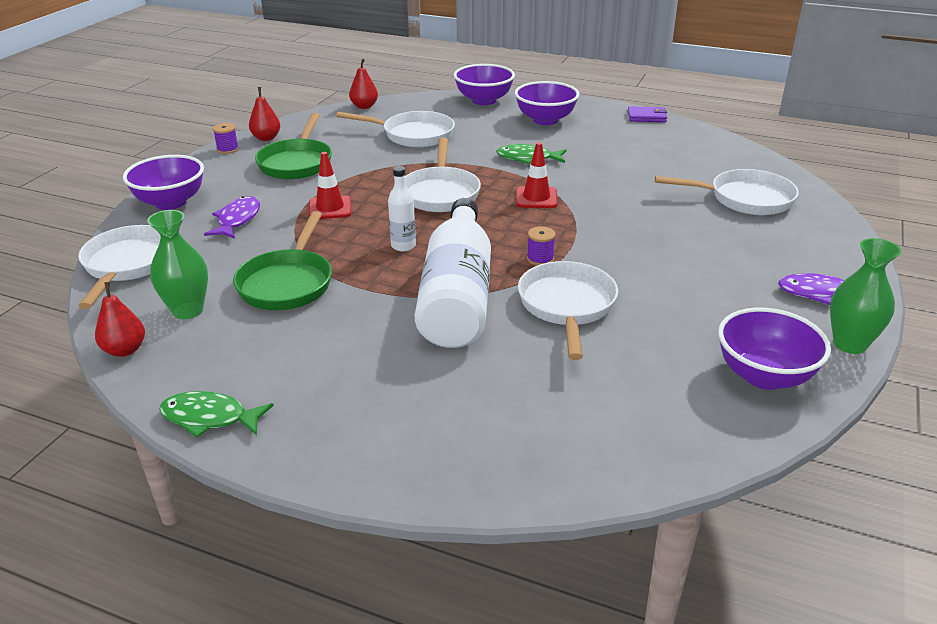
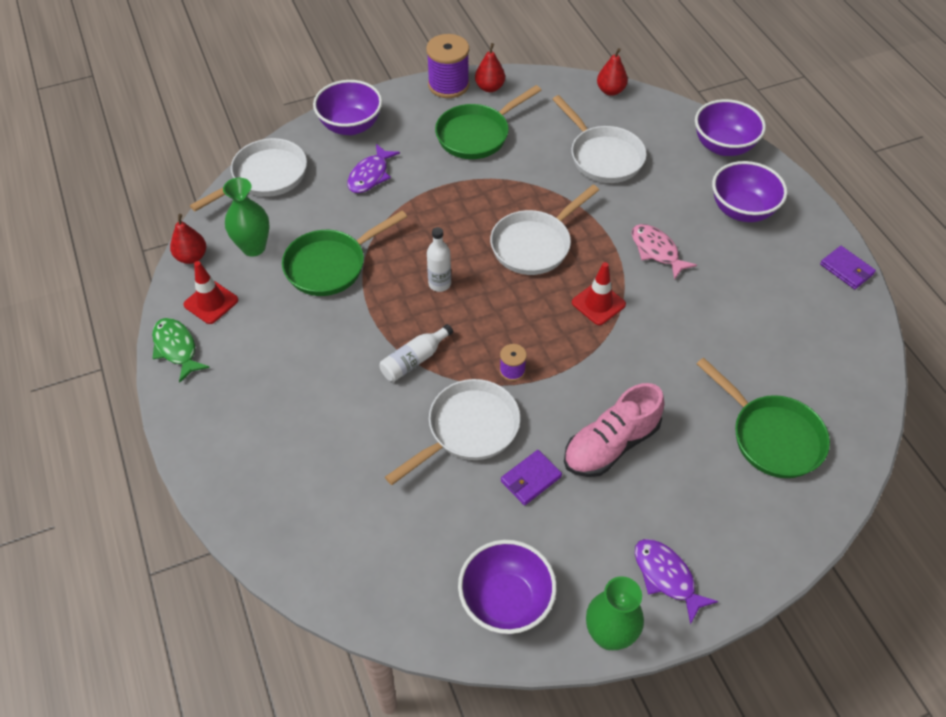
camera: 45 degrees right, 20 degrees up
(227, 149) = (448, 85): purple spool -> purple spool, size x2.01
(237, 219) = (370, 175): purple fish -> purple fish turned 150 degrees clockwise
(330, 208) = (440, 206): red traffic cone -> red traffic cone (211, 302)
(457, 295) = (414, 360): white bottle -> white bottle, size x0.43
(527, 158) = (656, 251): green fish -> pink fish
(656, 303) = (530, 479): none -> purple wallet
(670, 256) = (610, 445): none -> pink shoe
(745, 199) = (771, 436): white pan -> green pan

